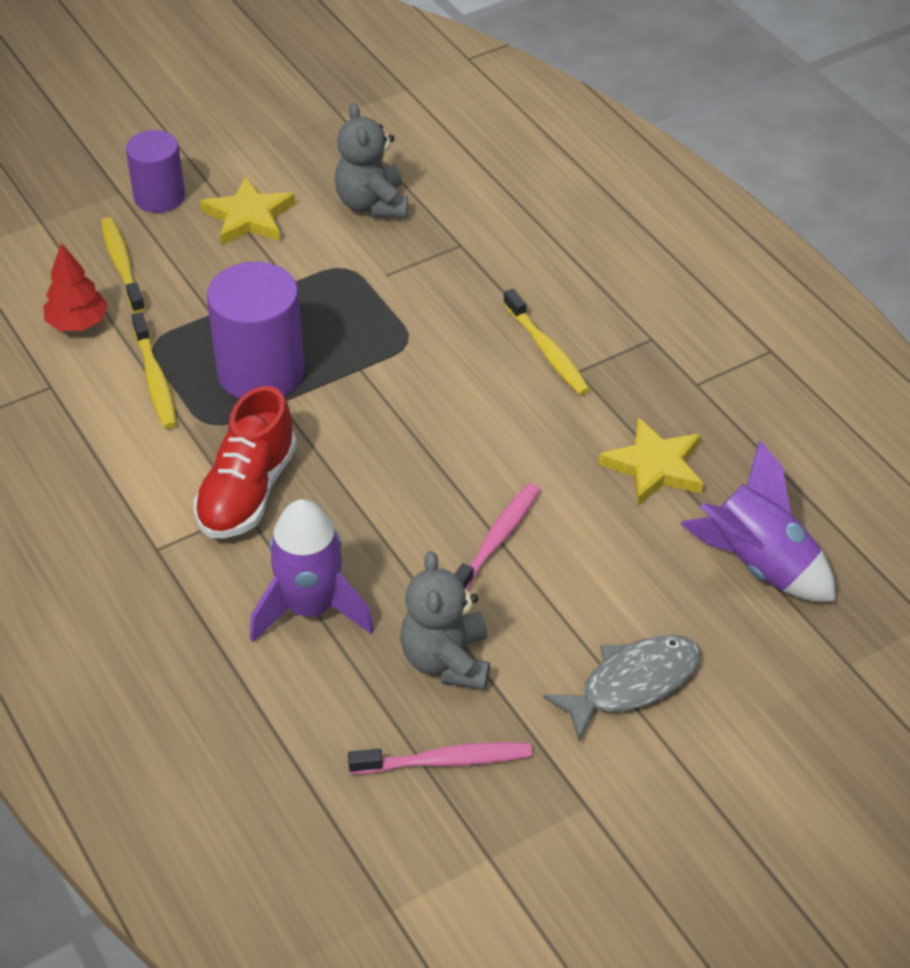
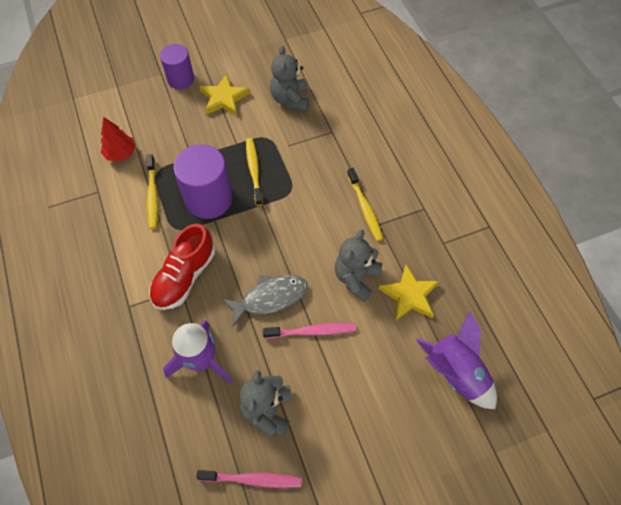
camera: 10 degrees right, 15 degrees up
(122, 265) = (152, 119): yellow toothbrush -> yellow toothbrush (254, 170)
(496, 540) = (312, 331): pink toothbrush -> pink toothbrush turned 45 degrees clockwise
(556, 453) = (356, 278): none -> grey teddy bear
(632, 684) = (368, 444): grey fish -> grey fish (270, 298)

